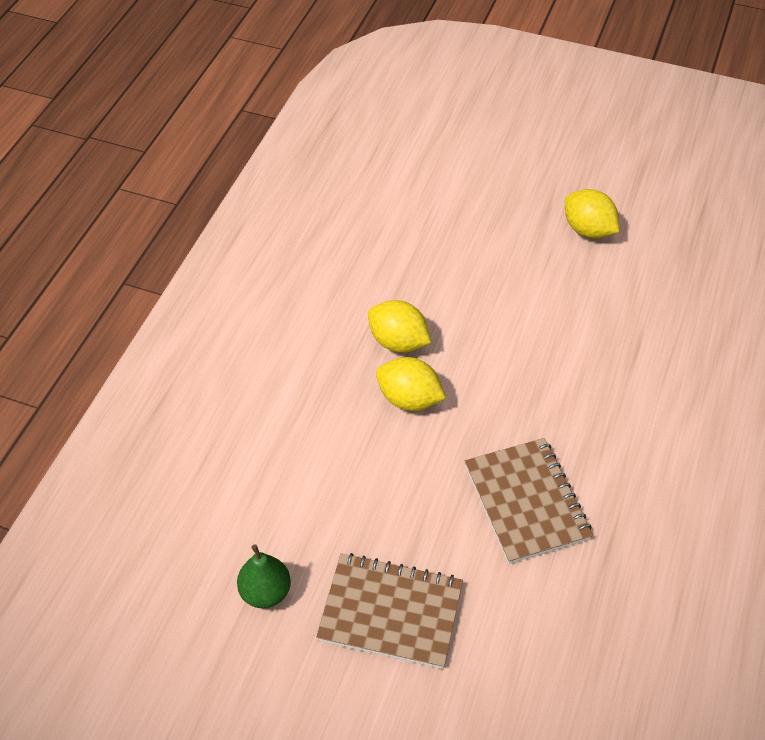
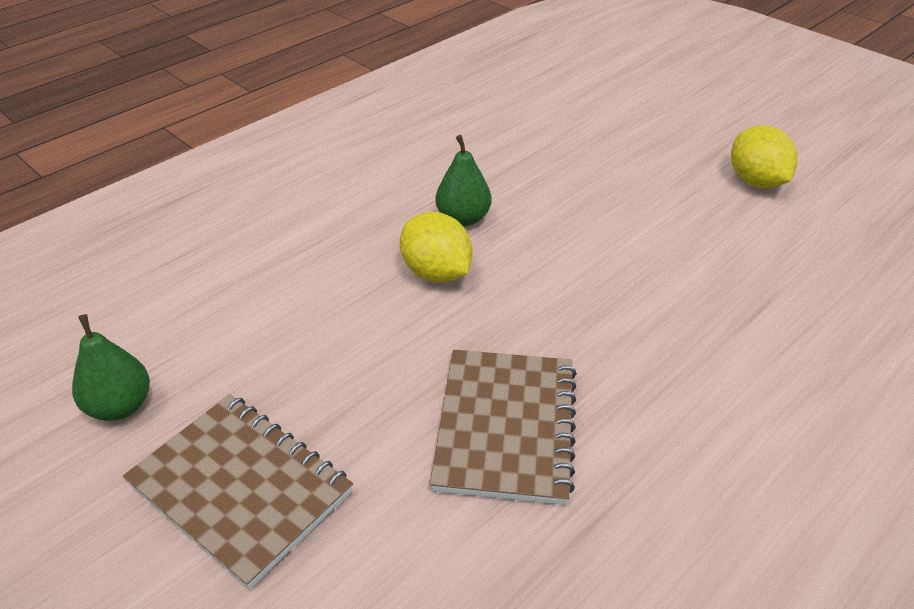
camera: 25 degrees right, 10 degrees down
(398, 342) = (463, 219): yellow lemon -> green pear

